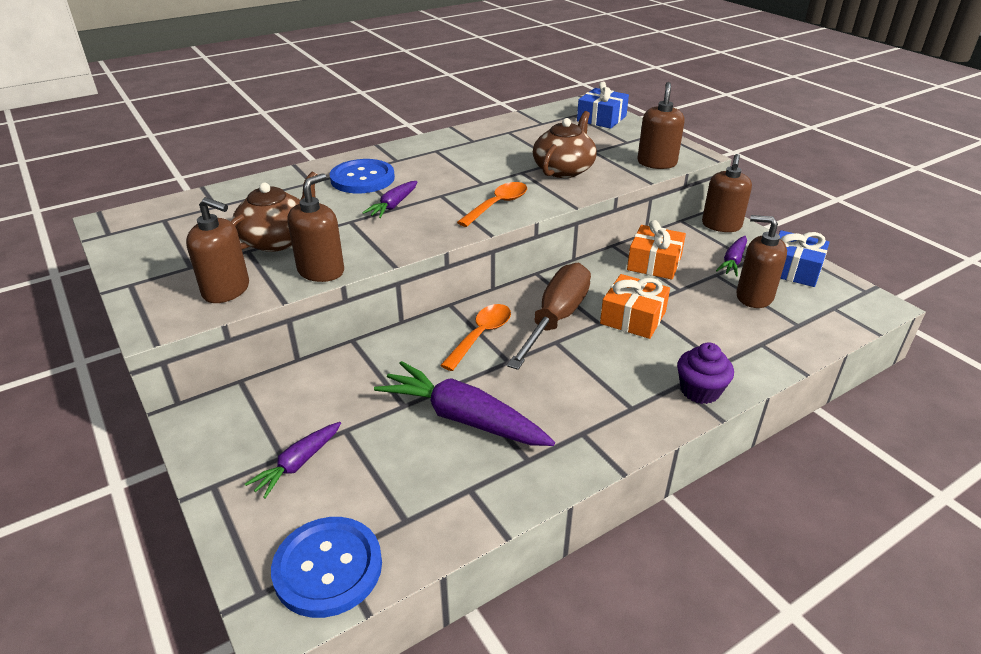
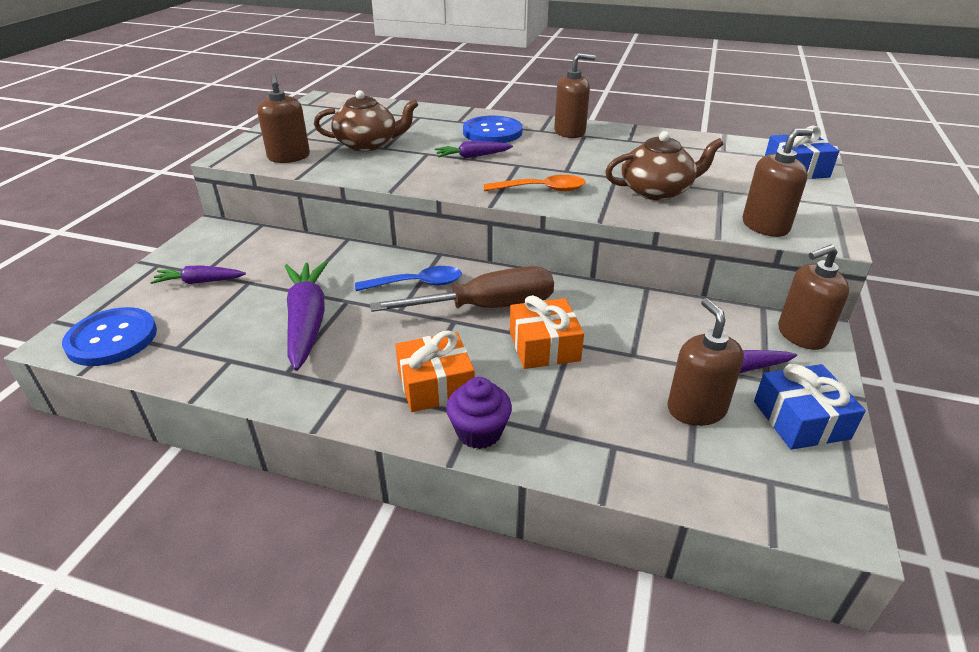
camera: 50 degrees right, 0 degrees up
(321, 271) = (349, 172): brown soap dispenser -> brown soap dispenser (570, 132)
(481, 335) = (417, 284): orange spoon -> blue spoon
(654, 263) = (655, 322): orange gift -> orange gift (435, 385)

